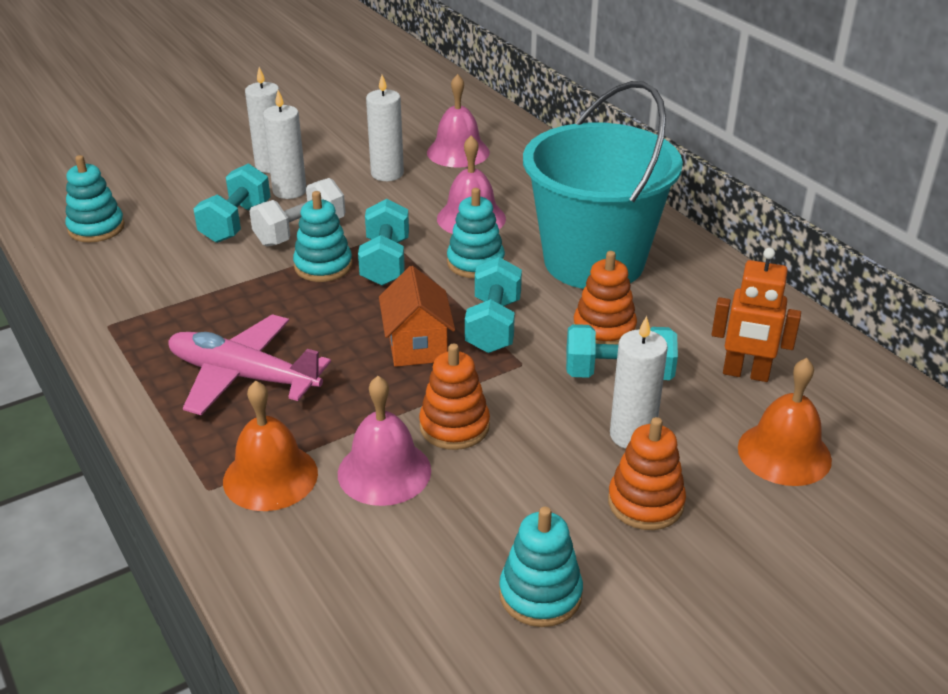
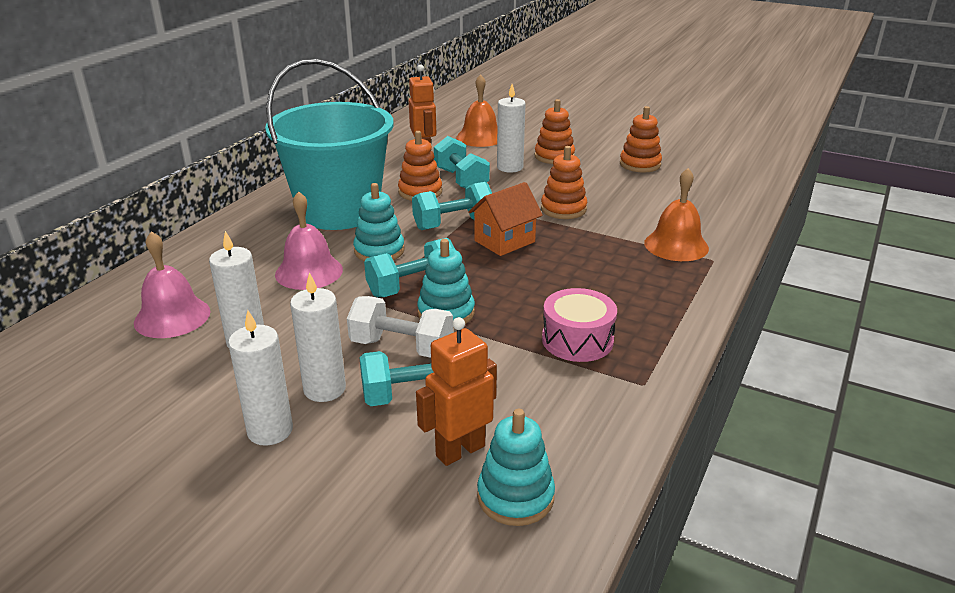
camera: 120 degrees left, 5 degrees down
(160, 222) = (460, 450): none -> orange robot
(200, 318) = (577, 340): none -> pink drum
(243, 376) = (613, 290): pink plane -> none
(384, 471) = (624, 216): pink bell -> none
(540, 594) = (640, 164): turquoise stacking toy -> orange stacking toy

